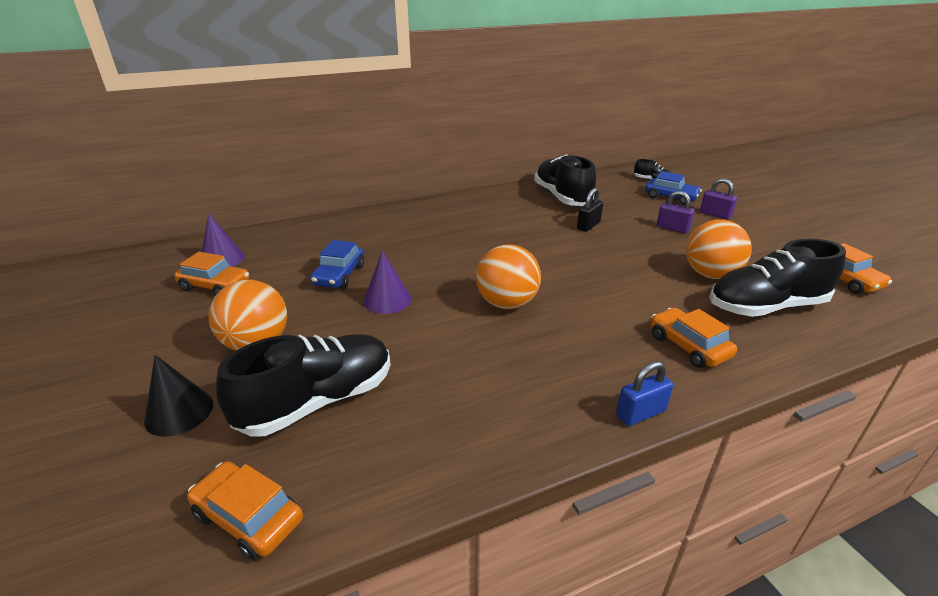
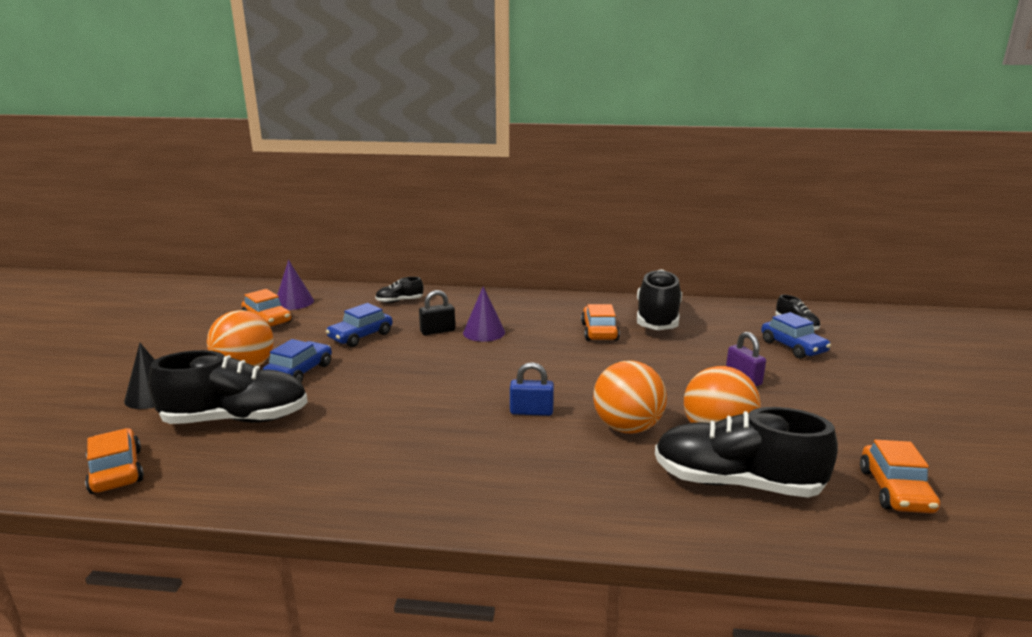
camera: 30 degrees right, 10 degrees down
(322, 329) = (300, 372): none -> blue car
(334, 232) = (399, 301): none -> black shoe
(387, 300) = (372, 365): purple cone -> purple cone (484, 332)
(507, 303) = (465, 397): orange ball -> orange ball (627, 427)
(588, 226) = (646, 352): black padlock -> black padlock (437, 331)
(640, 413) = (458, 519): blue padlock -> blue padlock (531, 411)
(688, 346) = (587, 486): orange car -> orange car (599, 331)
(715, 215) = (824, 378): purple padlock -> none

